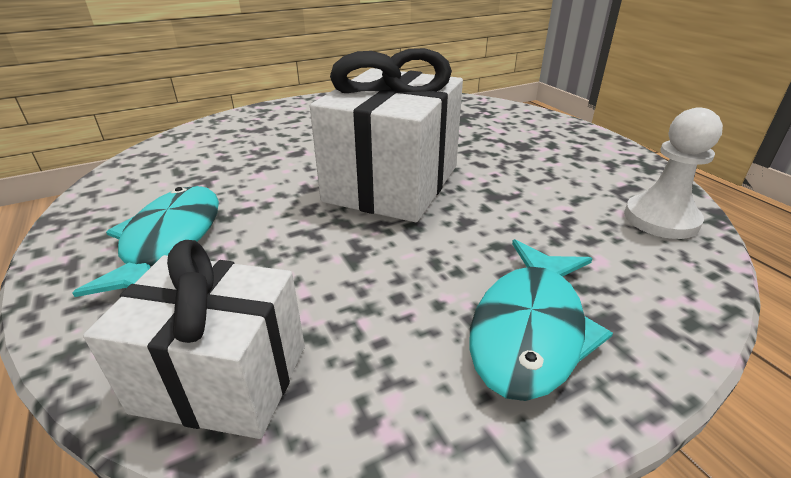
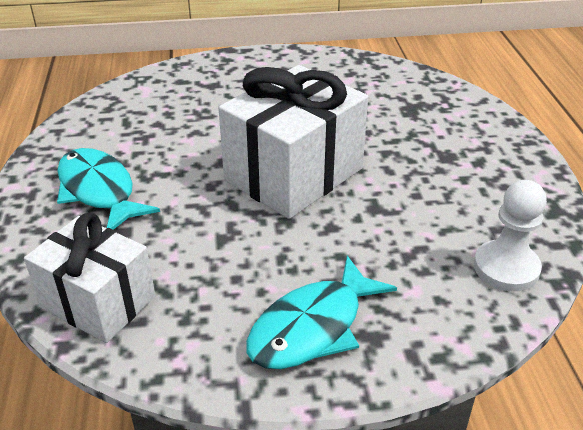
camera: 20 degrees right, 5 degrees up
(169, 241) = (99, 191): turquoise fish -> turquoise fish turned 60 degrees counterclockwise

